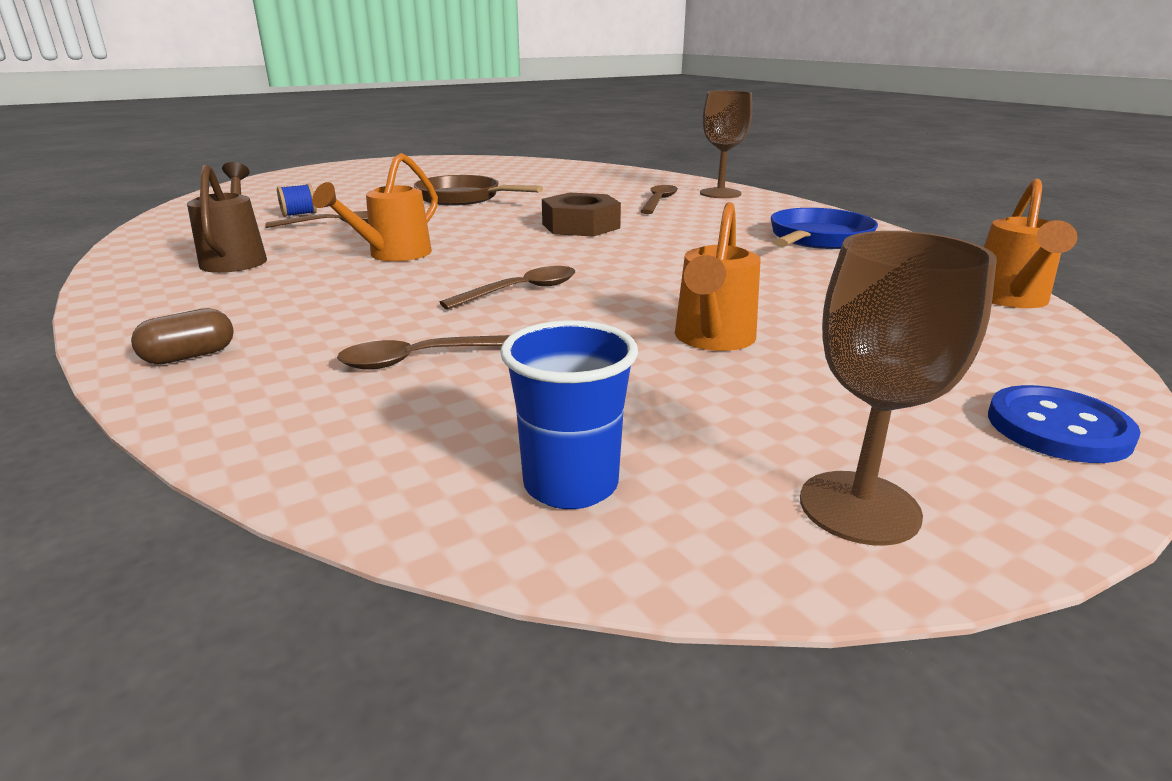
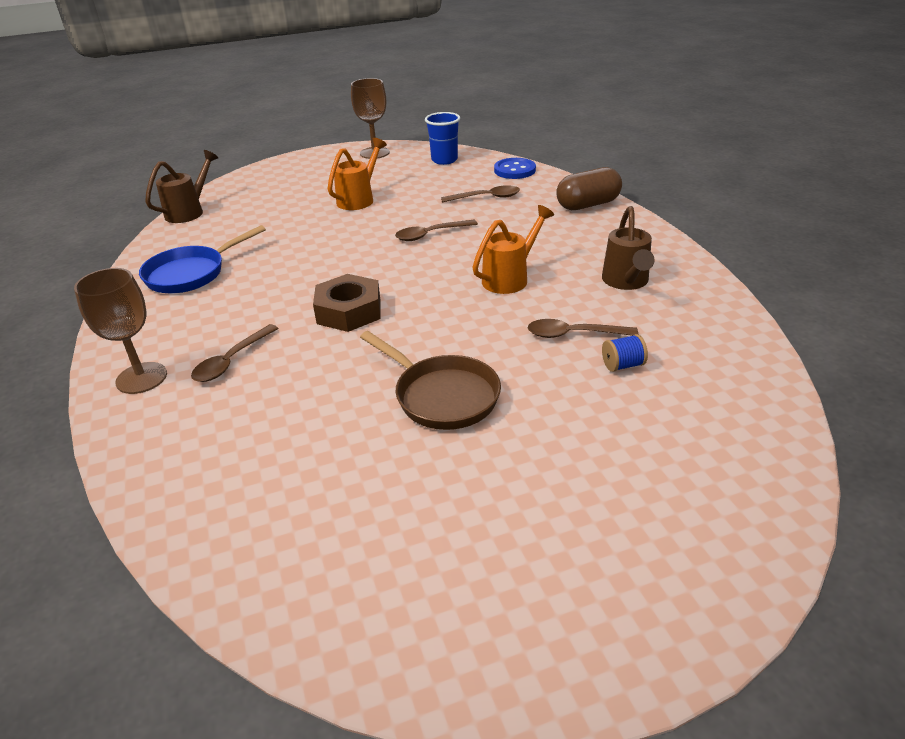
camera: 165 degrees left, 10 degrees up
(190, 356) = (588, 205): brown capsule -> brown capsule, size x1.74
(1010, 300) = (189, 212): orange watering can -> brown watering can
(1058, 428) = (289, 165): blue button -> blue button (514, 170)

